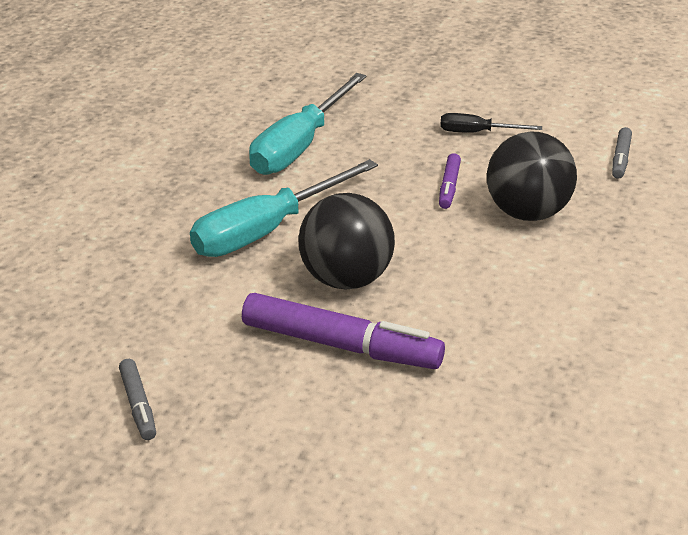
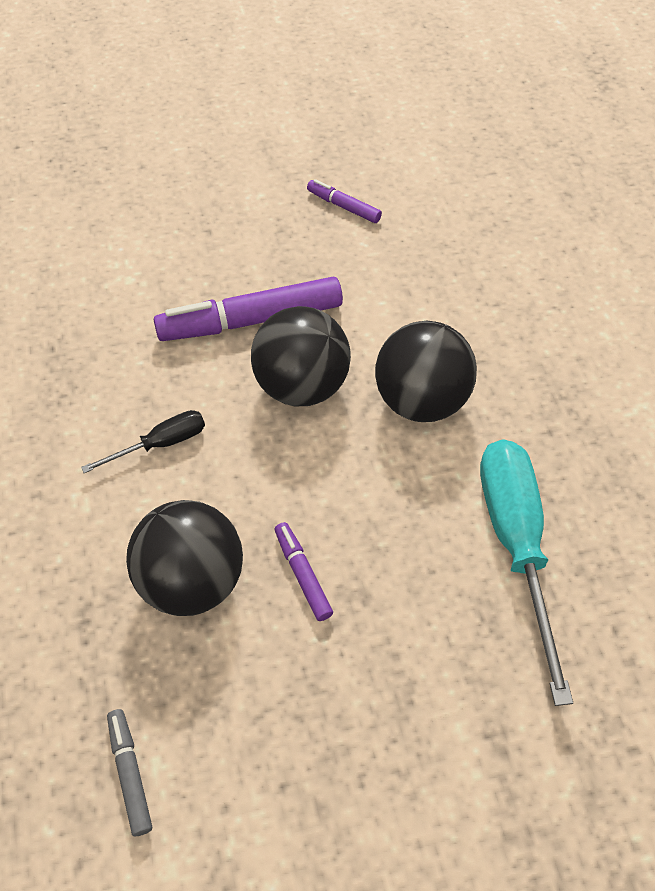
camera: 145 degrees right, 20 degrees up
(138, 405) = (344, 207): grey marker -> purple marker
(266, 230) = (421, 401): turquoise screwdriver -> black ball
(476, 132) = (344, 712): black screwdriver -> black screwdriver (161, 444)

